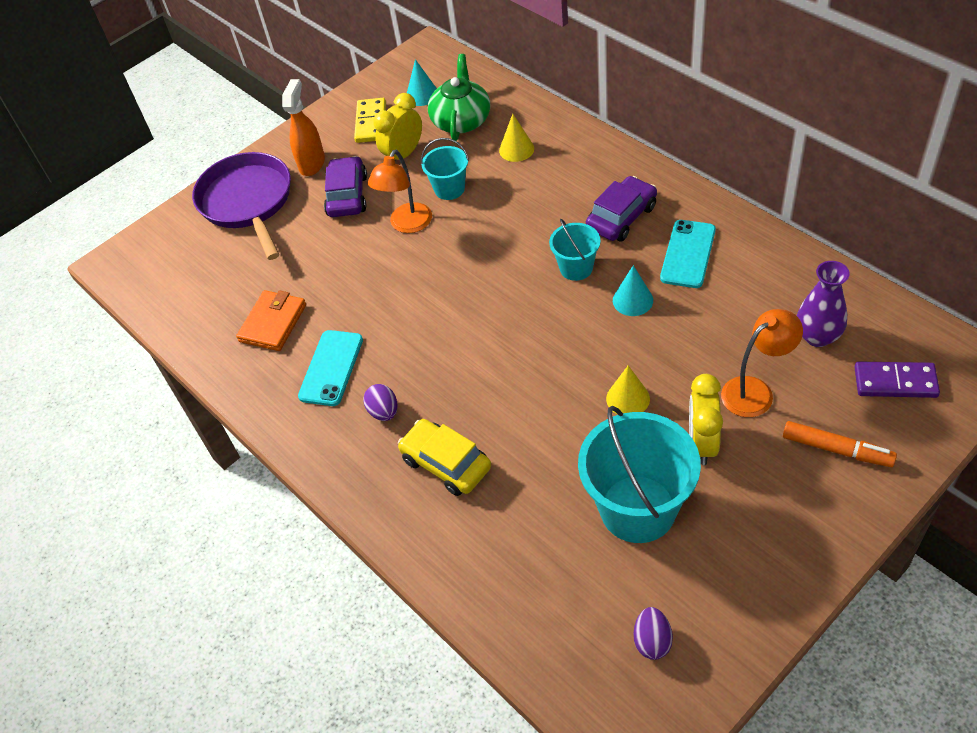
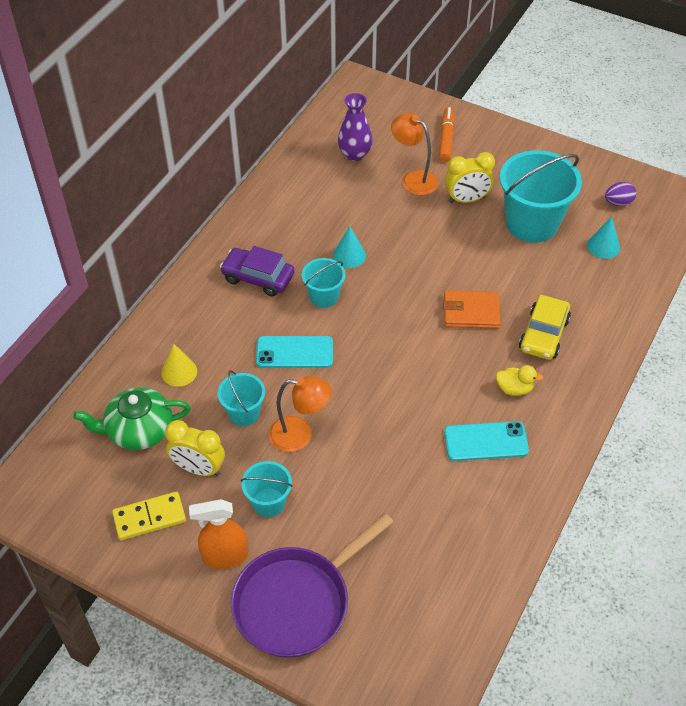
camera: 115 degrees left, 0 degrees up
(273, 323) = (453, 509): orange wallet -> orange wallet (471, 312)
(347, 195) = (268, 502): purple car -> turquoise bucket
(384, 412) = (514, 388): purple egg -> yellow duck
(422, 95) = (97, 480): turquoise cone -> turquoise cone (603, 246)
(628, 398) = (444, 243): yellow cone -> none
(688, 254) = (291, 230): turquoise phone -> turquoise phone (294, 352)
(895, 382) = (383, 117): purple domino -> none

